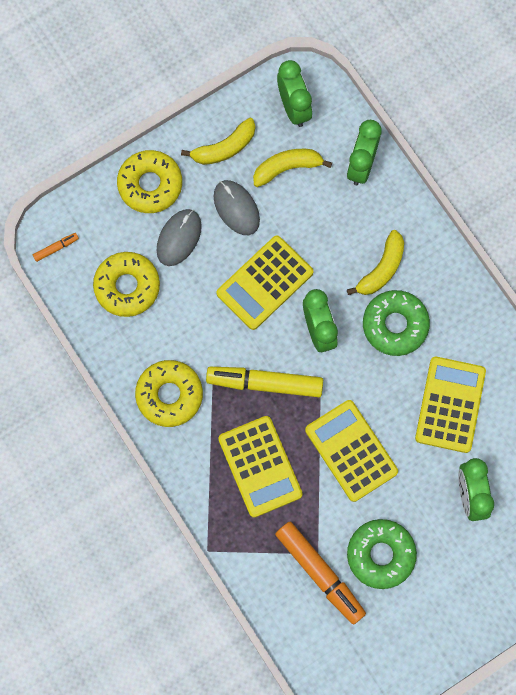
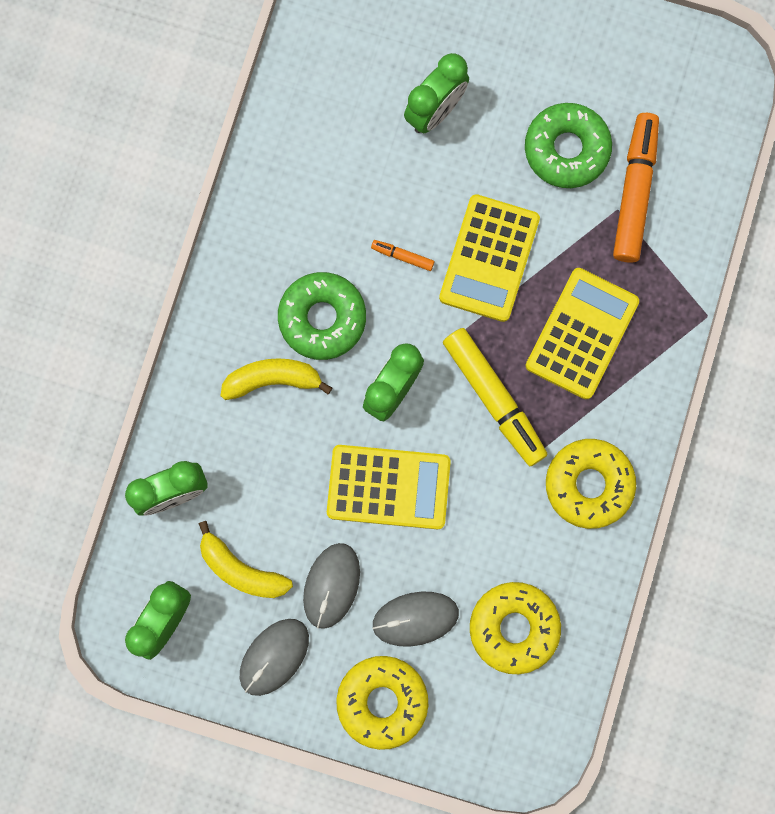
camera: 130 degrees left, 5 degrees up
(56, 248) = (537, 741): orange marker -> orange marker (402, 256)
(224, 148) = (274, 657): yellow banana -> grey mouse
(450, 405) = (360, 200): yellow calculator -> none

